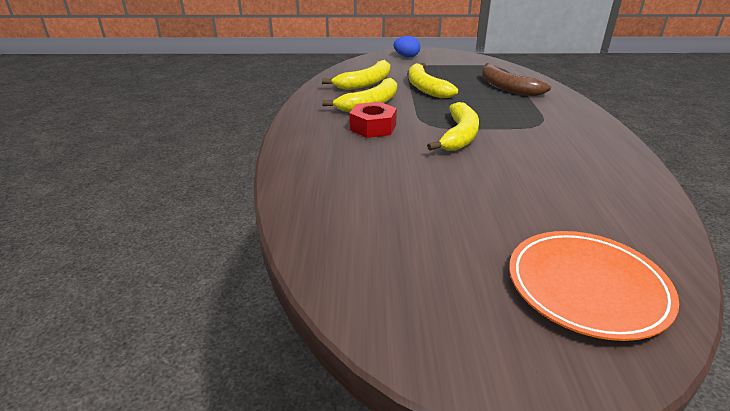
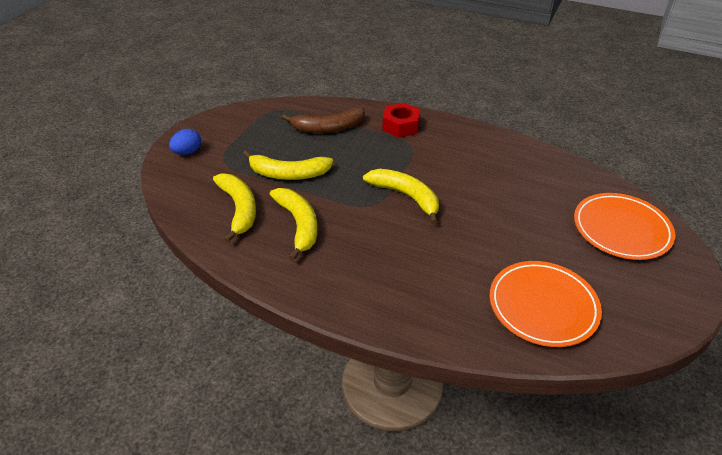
camera: 65 degrees left, 10 degrees up
(373, 127) = (355, 242): red nut -> red nut (401, 126)
(373, 238) = (543, 306): none -> orange plate

